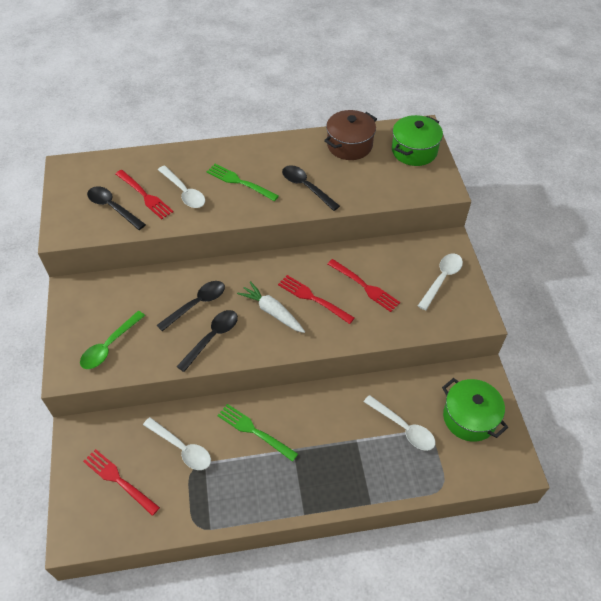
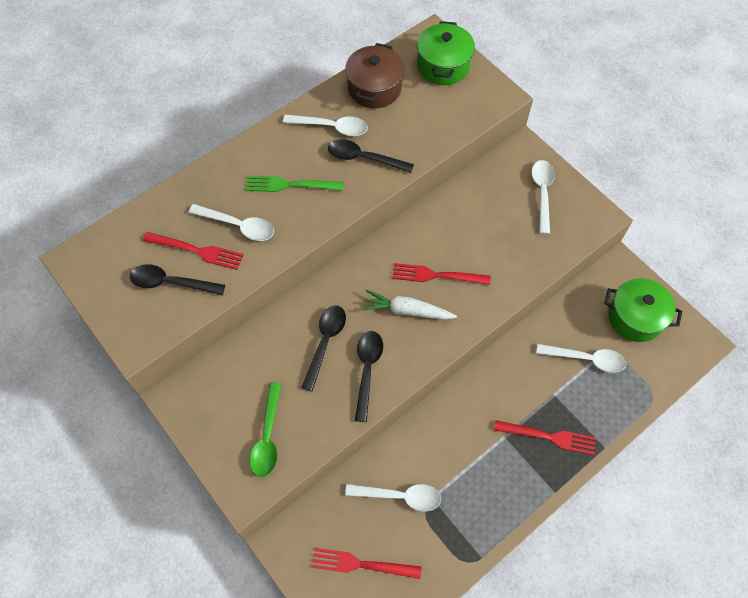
camera: 30 degrees left, 10 degrees up
(254, 431) = (456, 439): green fork -> none
(298, 158) = (331, 127): none -> white spoon
(365, 286) = (477, 237): red fork -> red fork (548, 437)

